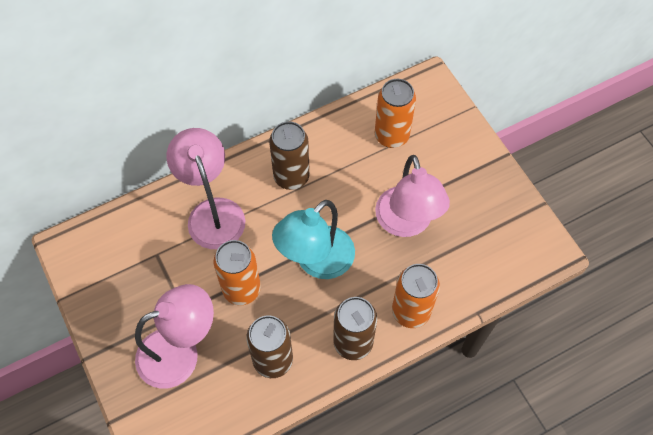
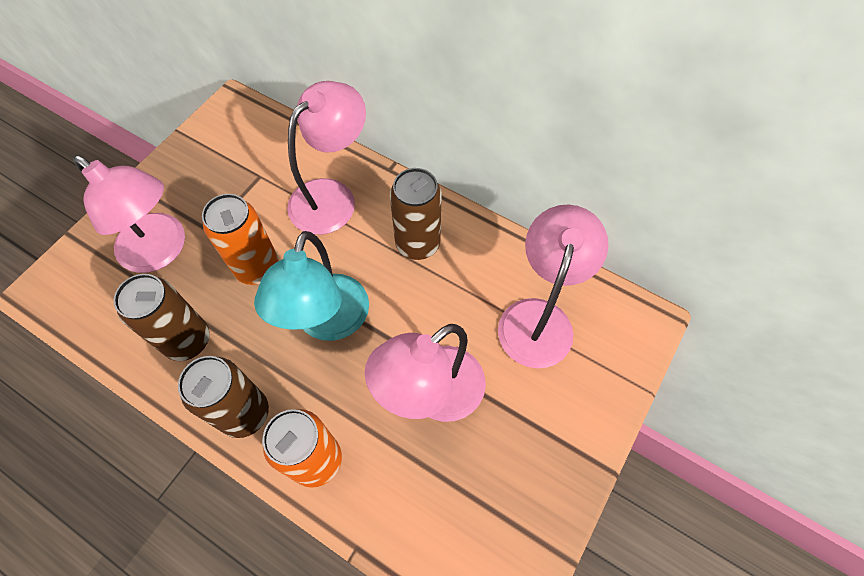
camera: 60 degrees right, 0 degrees up
(316, 262) = (327, 322): turquoise lamp -> turquoise lamp turned 90 degrees counterclockwise
(391, 136) = (539, 317): orange can -> pink lamp

